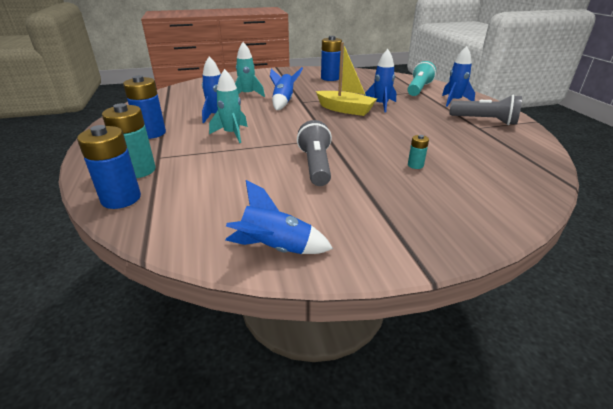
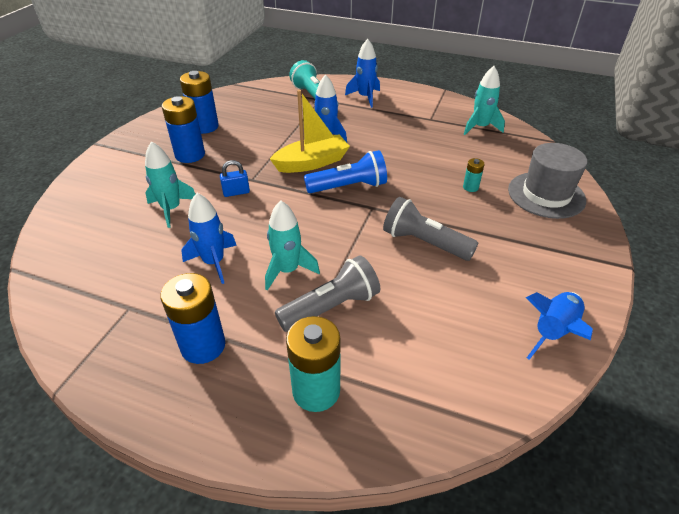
camera: 55 degrees left, 10 degrees up
(121, 199) = (382, 426): blue battery -> blue battery (190, 155)
(283, 102) = (236, 192): blue rocket -> blue padlock
(338, 126) = (349, 187): none -> blue flashlight
(470, 202) = (546, 195): none -> grey hat
(484, 121) = (421, 109): grey flashlight -> grey flashlight (331, 307)
(512, 148) = (480, 127): none -> turquoise rocket

